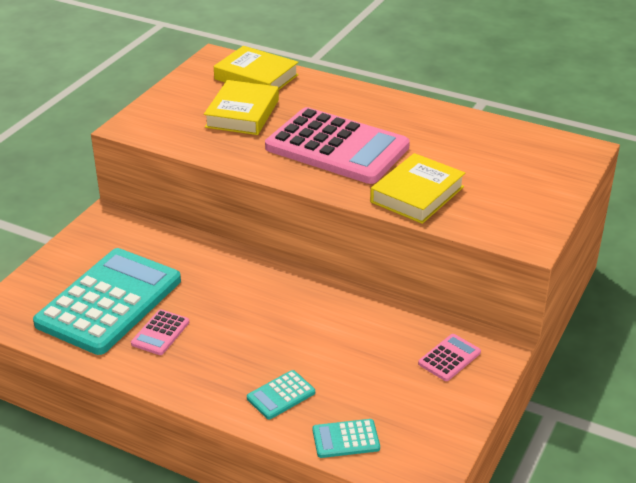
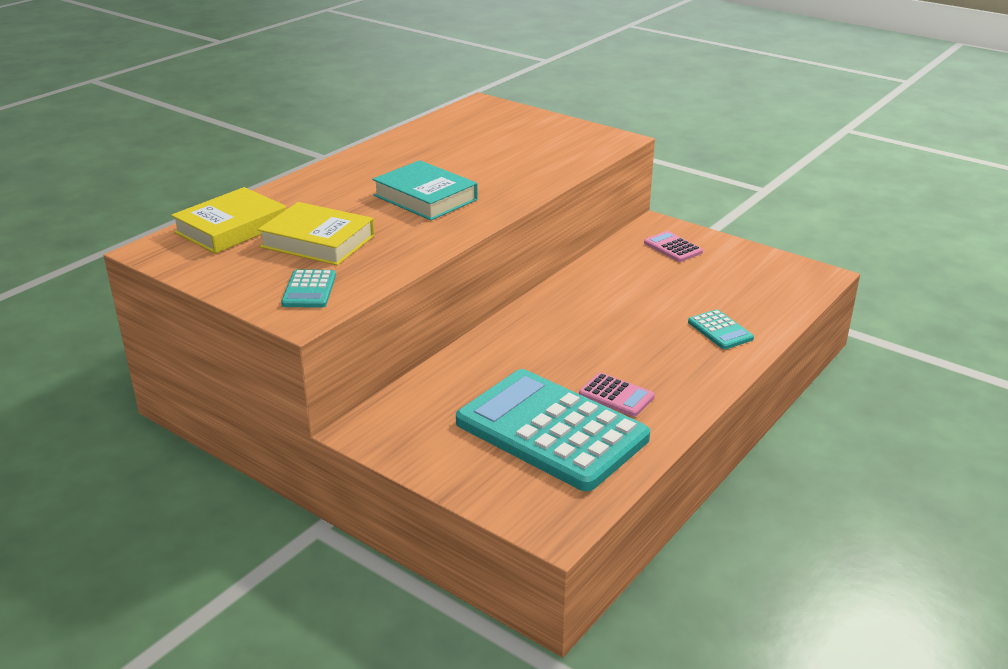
camera: 80 degrees left, 5 degrees down
(337, 148) = (425, 197): pink calculator -> turquoise book
(346, 439) = (777, 304): turquoise calculator -> turquoise calculator (309, 290)
(417, 194) = (529, 171): yellow book -> none

